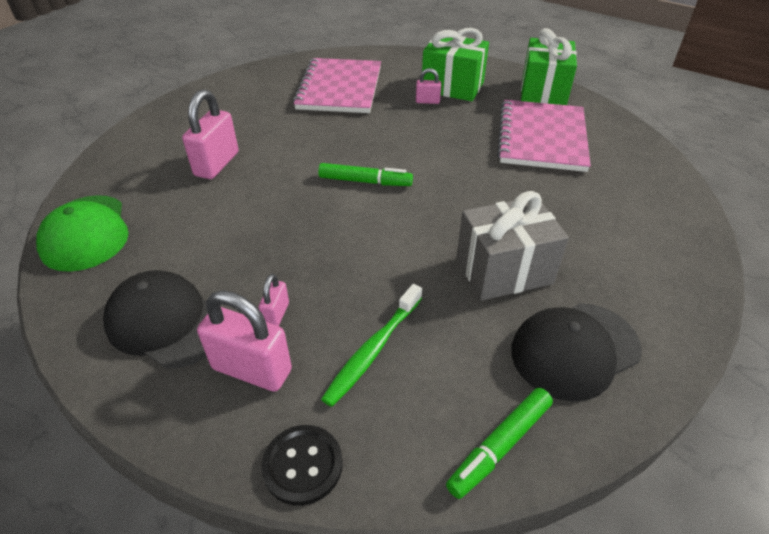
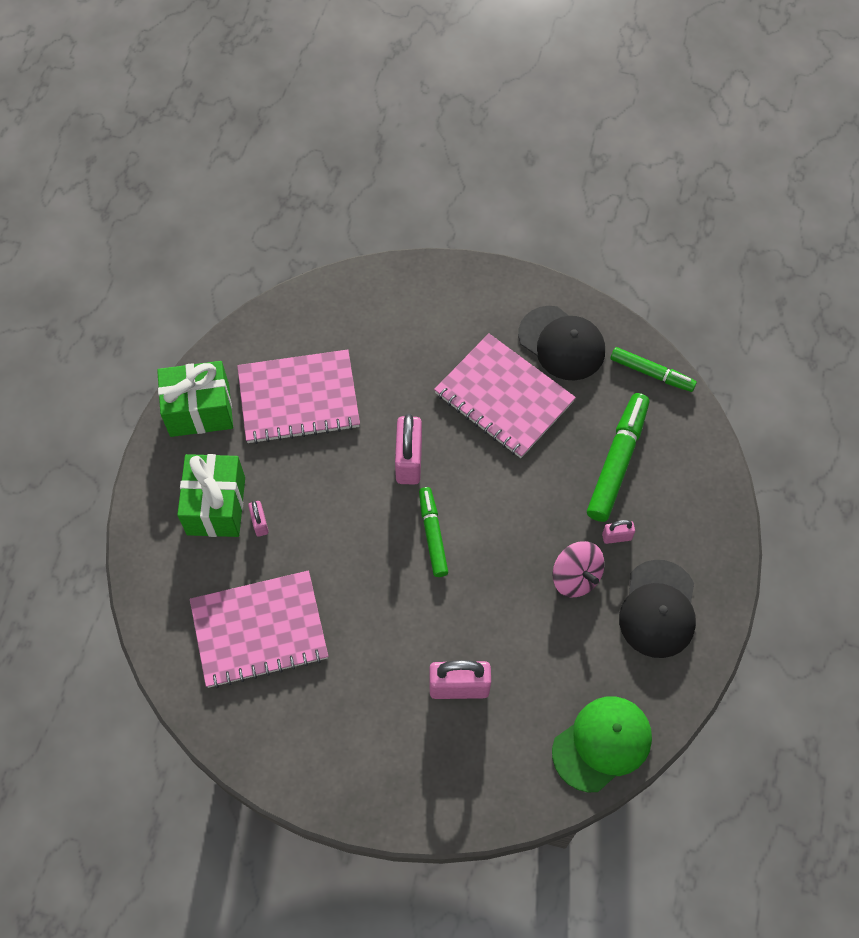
camera: 110 degrees left, 20 degrees up
(252, 369) = (667, 530): pink padlock -> pink padlock (409, 460)
(255, 265) = (576, 577): none -> pink spinning top
(303, 465) = (713, 470): black button -> none
(373, 350) = (617, 461): green toothbrush -> green marker
(504, 270) = (504, 397): grey gift -> pink notebook

